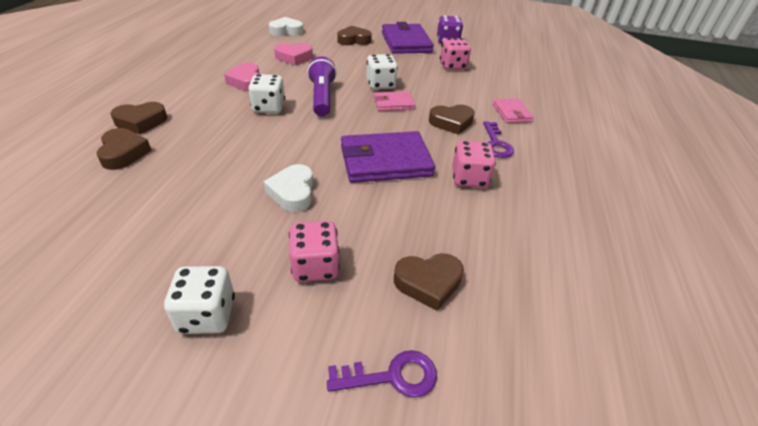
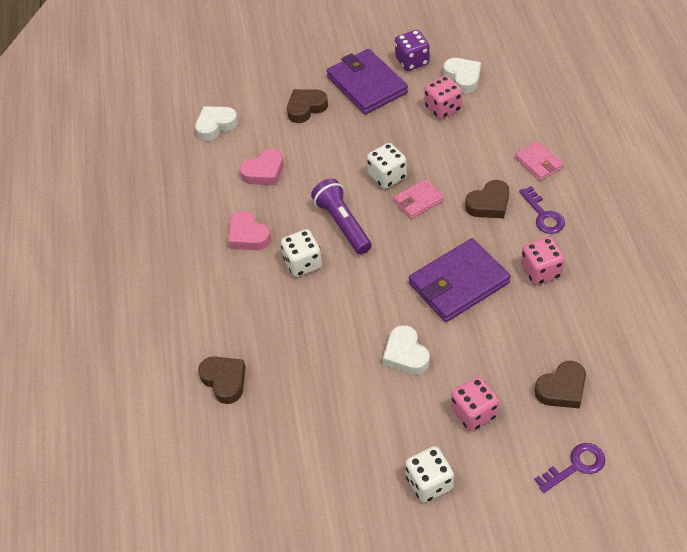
camera: 15 degrees left, 10 degrees up
(141, 122) = (200, 338): brown heart -> none
(479, 57) = (463, 78): none -> white heart

